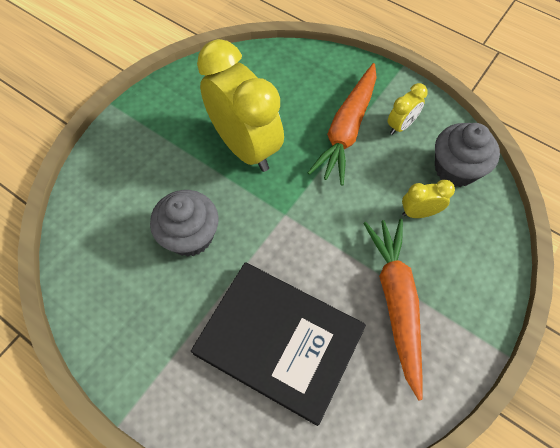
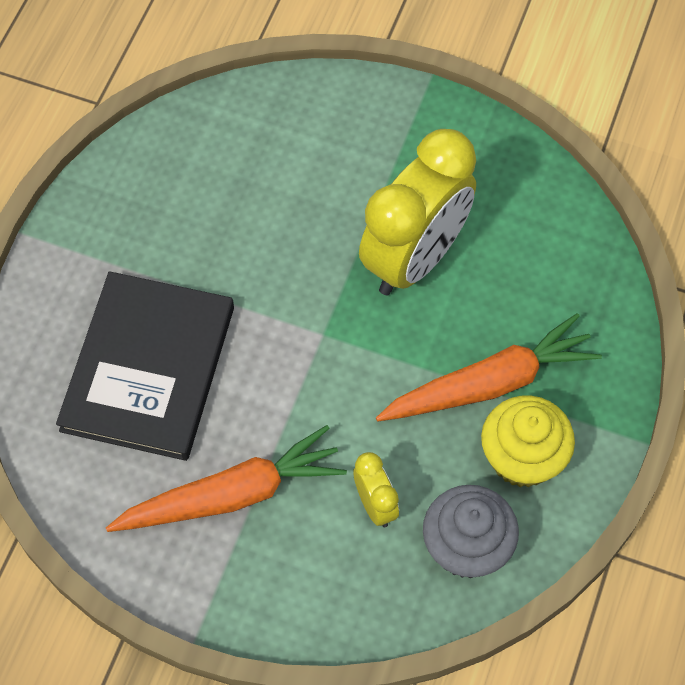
camera: 75 degrees right, 0 degrees up
(190, 236) = (259, 232): grey cupcake -> none
(347, 129) = (489, 383): orange carrot -> orange carrot turned 150 degrees clockwise
(400, 125) = (522, 458): yellow clock -> yellow cupcake

